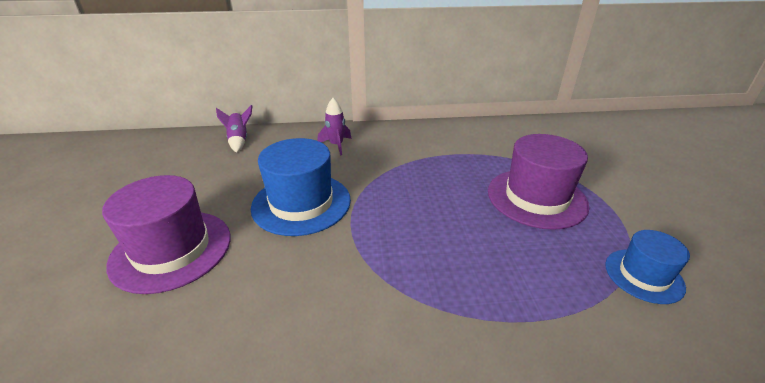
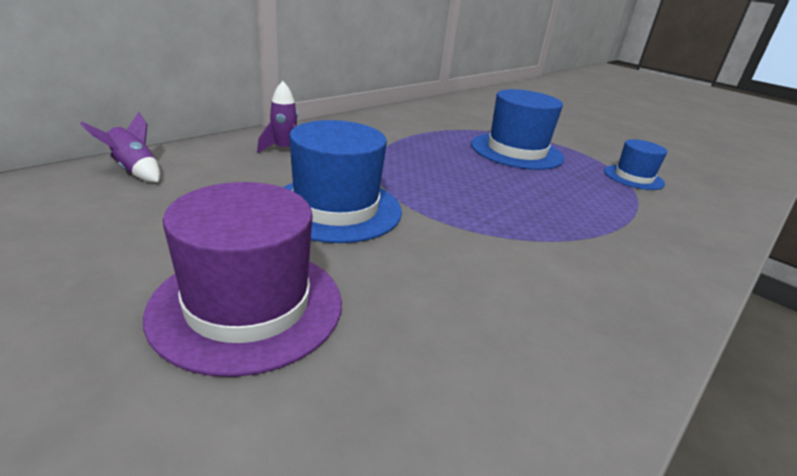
camera: 45 degrees left, 5 degrees down
(536, 198) = (516, 151): purple hat -> blue hat

